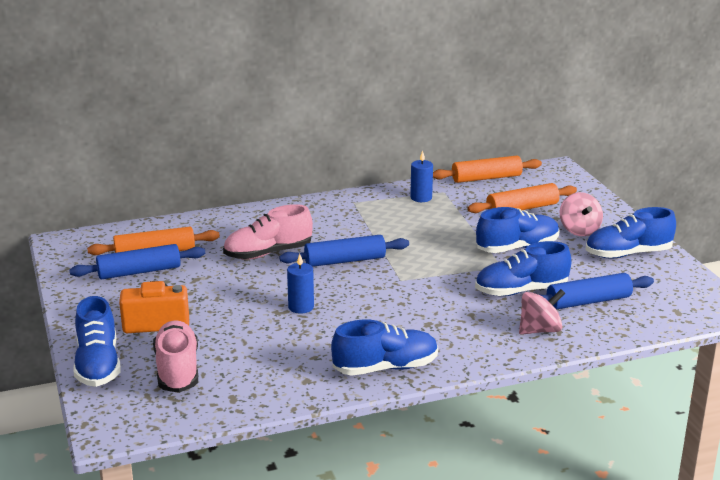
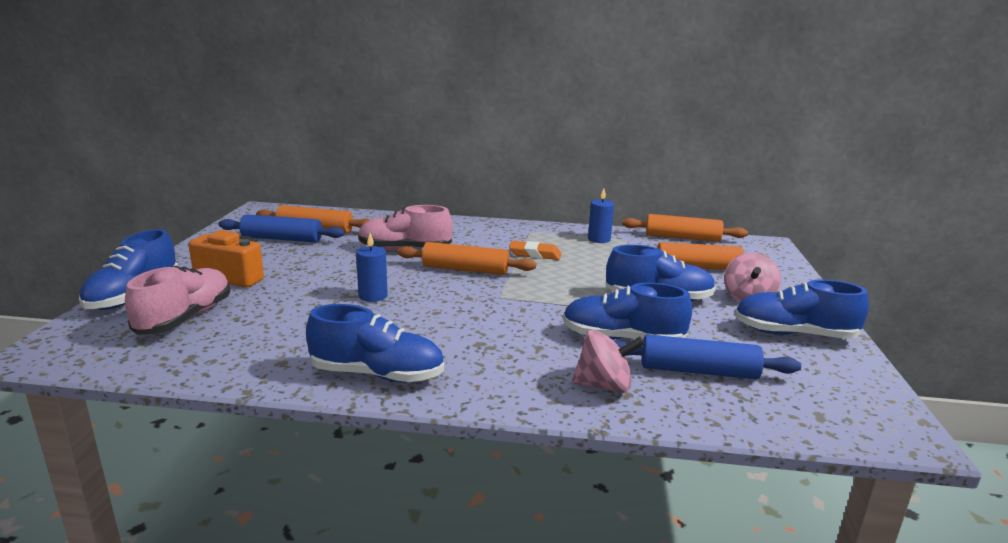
camera: 25 degrees right, 5 degrees down
(345, 261) = (465, 270): blue rolling pin -> orange rolling pin
(384, 229) = (535, 254): none -> orange eraser

